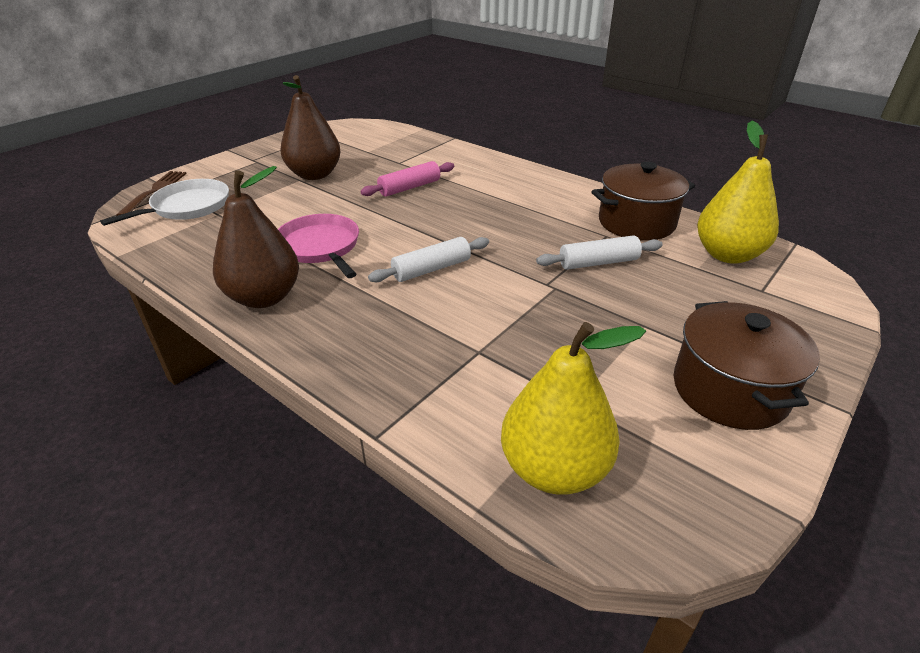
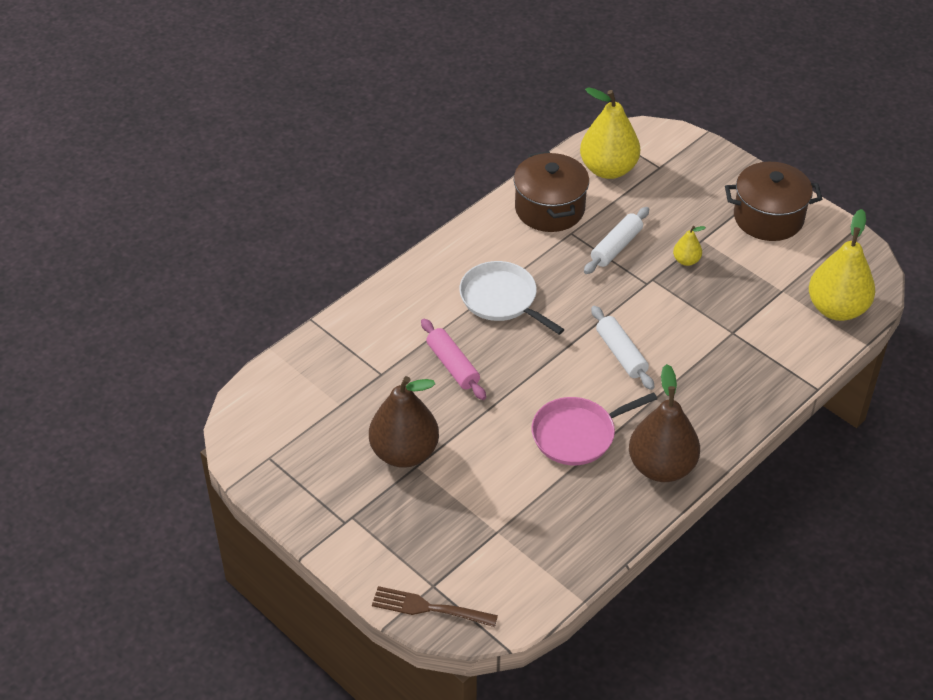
camera: 85 degrees left, 10 degrees up
(187, 207) = (476, 564): white pan -> white pan (501, 299)
(598, 262) = (616, 247): white rolling pin -> white rolling pin turned 45 degrees clockwise
(598, 312) = (686, 260): none -> yellow pear

